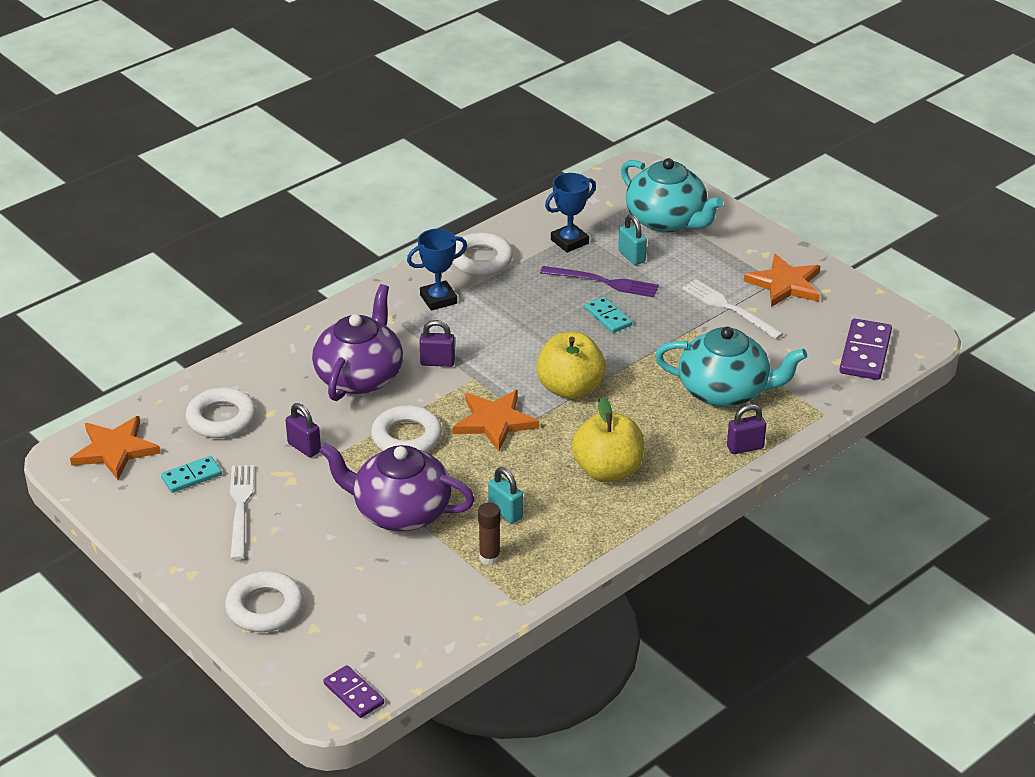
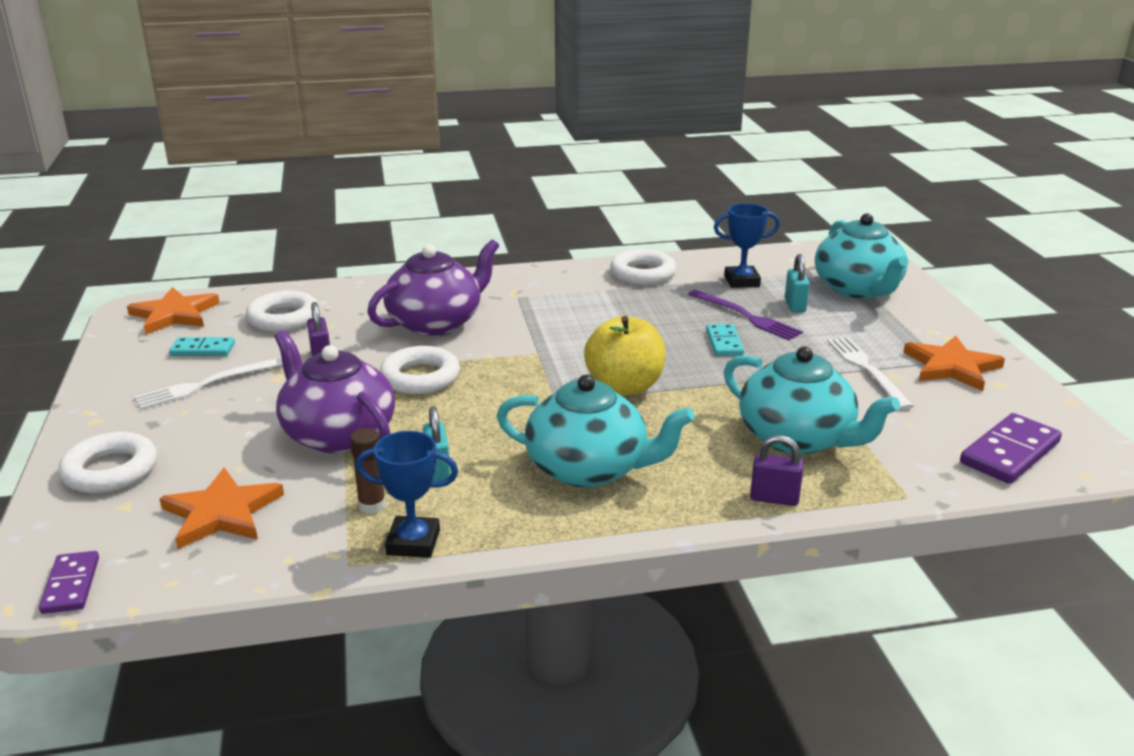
camera: 30 degrees right, 10 degrees down
(240, 508) = (207, 384): white fork -> white fork turned 150 degrees counterclockwise
(437, 362) = (518, 331): purple padlock -> none
(438, 299) = (572, 290): blue trophy -> blue trophy (413, 542)
(494, 421) = (518, 391): orange star -> orange star (222, 513)
(608, 471) = (589, 469): yellow apple -> turquoise teapot

